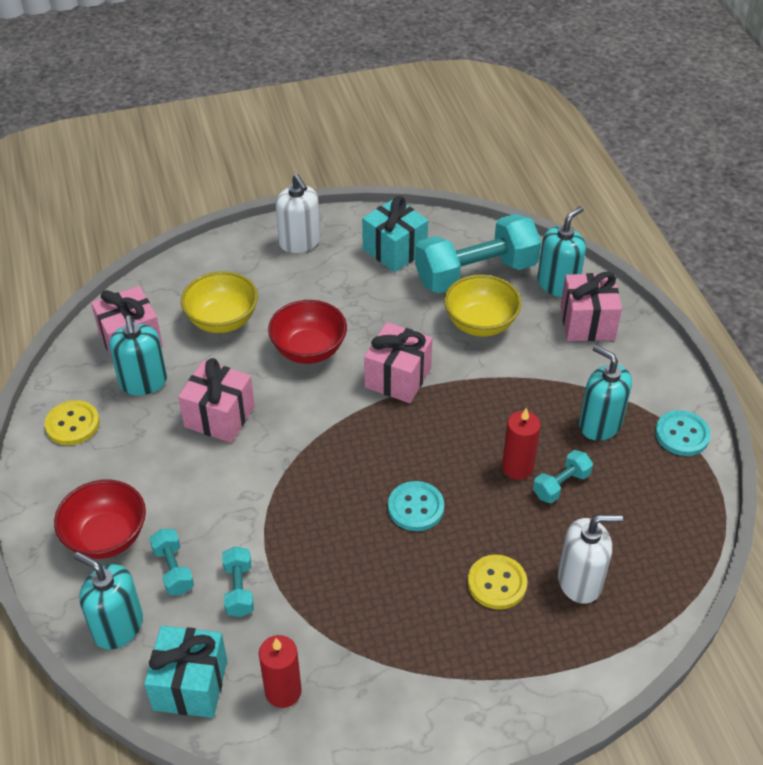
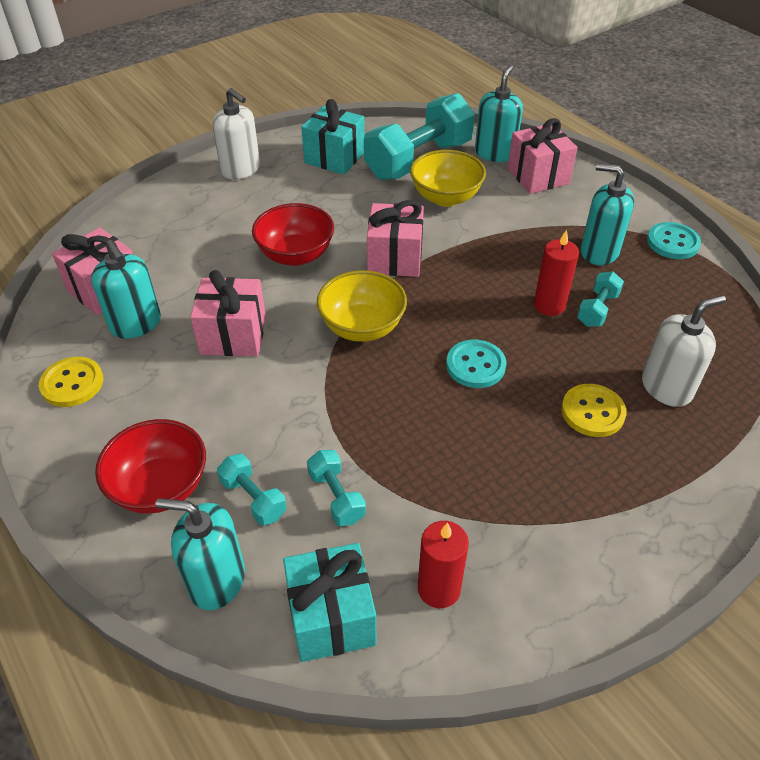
camera: 20 degrees left, 0 degrees up
(222, 320) = (195, 250): yellow bowl -> yellow bowl (362, 327)

